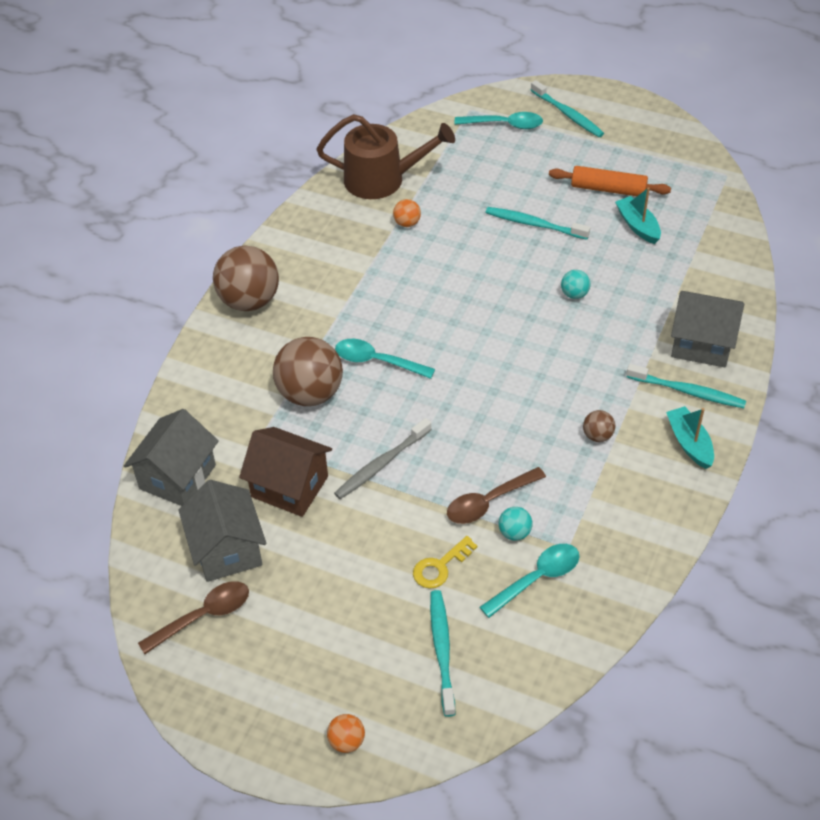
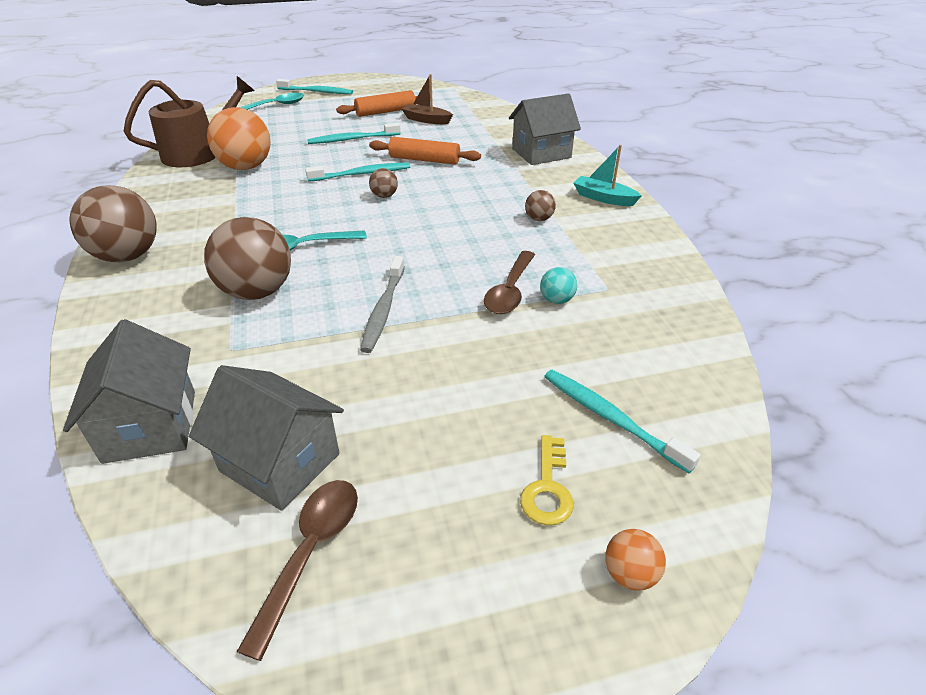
camera: 40 degrees left, 10 degrees down
(290, 486) = (304, 369): brown house -> none
(407, 223) = (246, 167): orange ball -> orange ball, size x2.22
(440, 566) = (526, 354): yellow key -> yellow key (547, 487)
(492, 330) = (384, 196): none -> brown ball
(537, 578) = (614, 320): turquoise spoon -> none
(574, 294) = (424, 160): turquoise ball -> orange rolling pin
(637, 226) = (426, 120): turquoise boat -> brown boat
(688, 391) = (565, 176): turquoise toothbrush -> turquoise toothbrush (362, 174)

